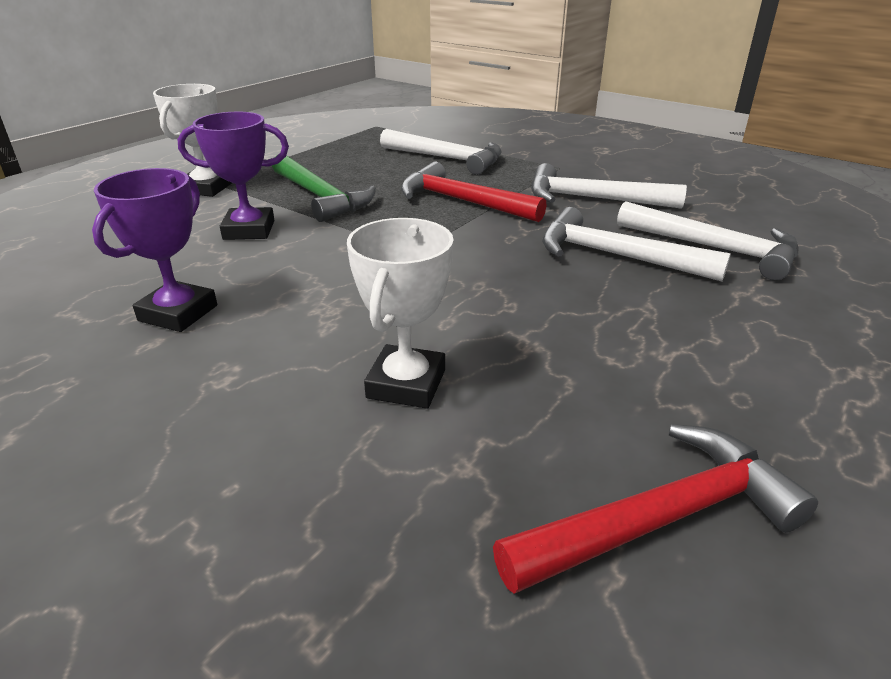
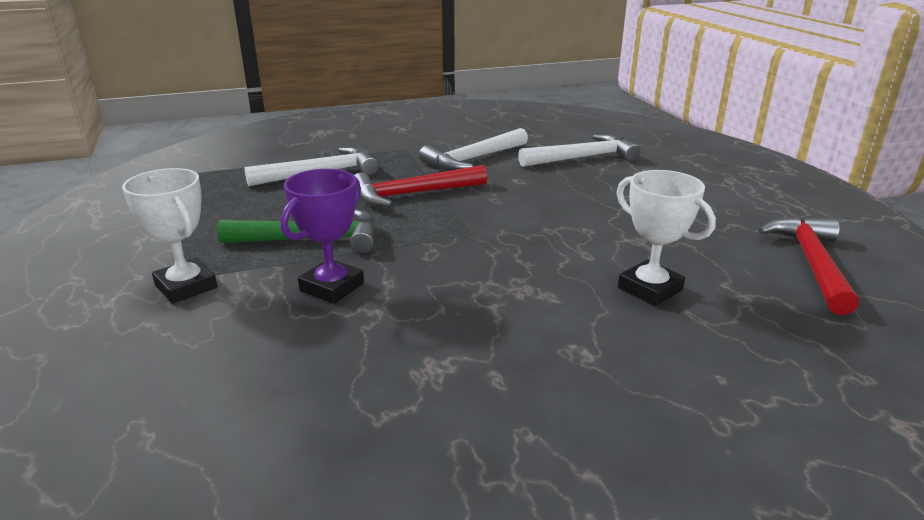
camera: 55 degrees left, 5 degrees down
(178, 313) = (457, 354): purple trophy -> none
(616, 256) = (560, 182): white hammer -> none

